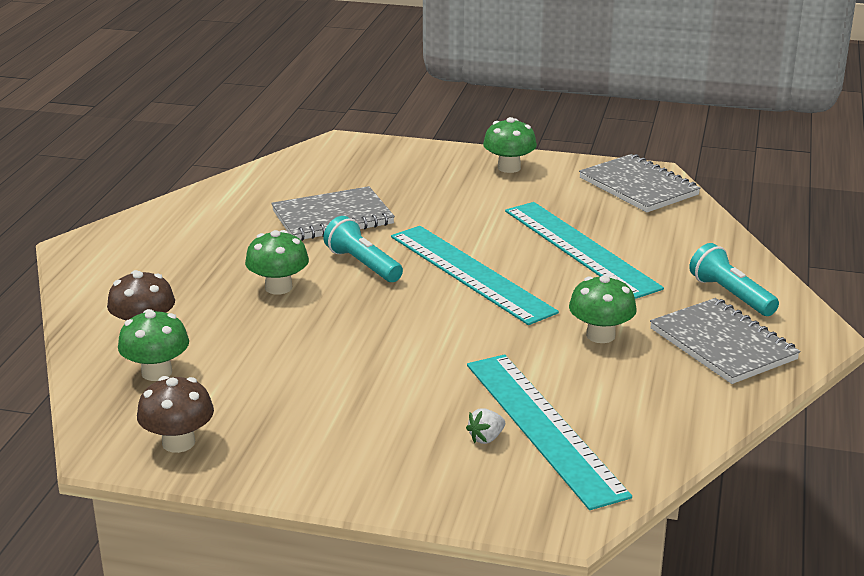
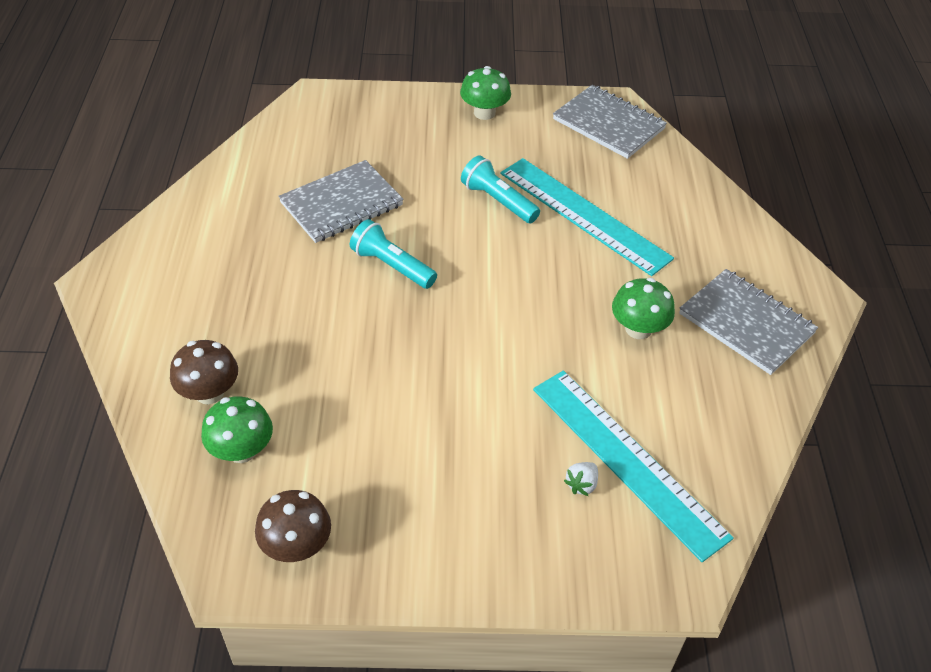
camera: 15 degrees left, 20 degrees up
(278, 287) = (321, 310): green mushroom -> none
(470, 273) = (496, 263): turquoise ruler -> none
(731, 295) = (733, 257): turquoise flashlight -> turquoise flashlight (498, 201)

